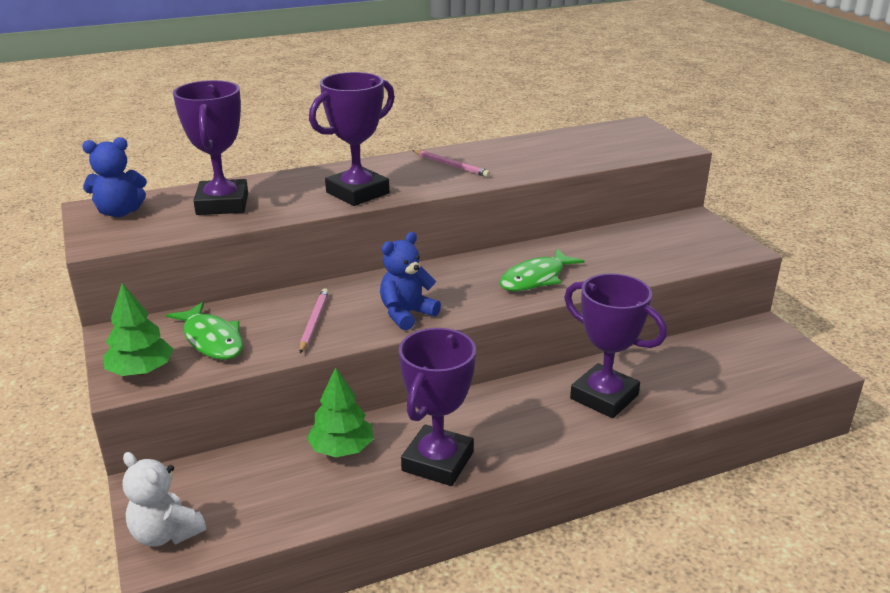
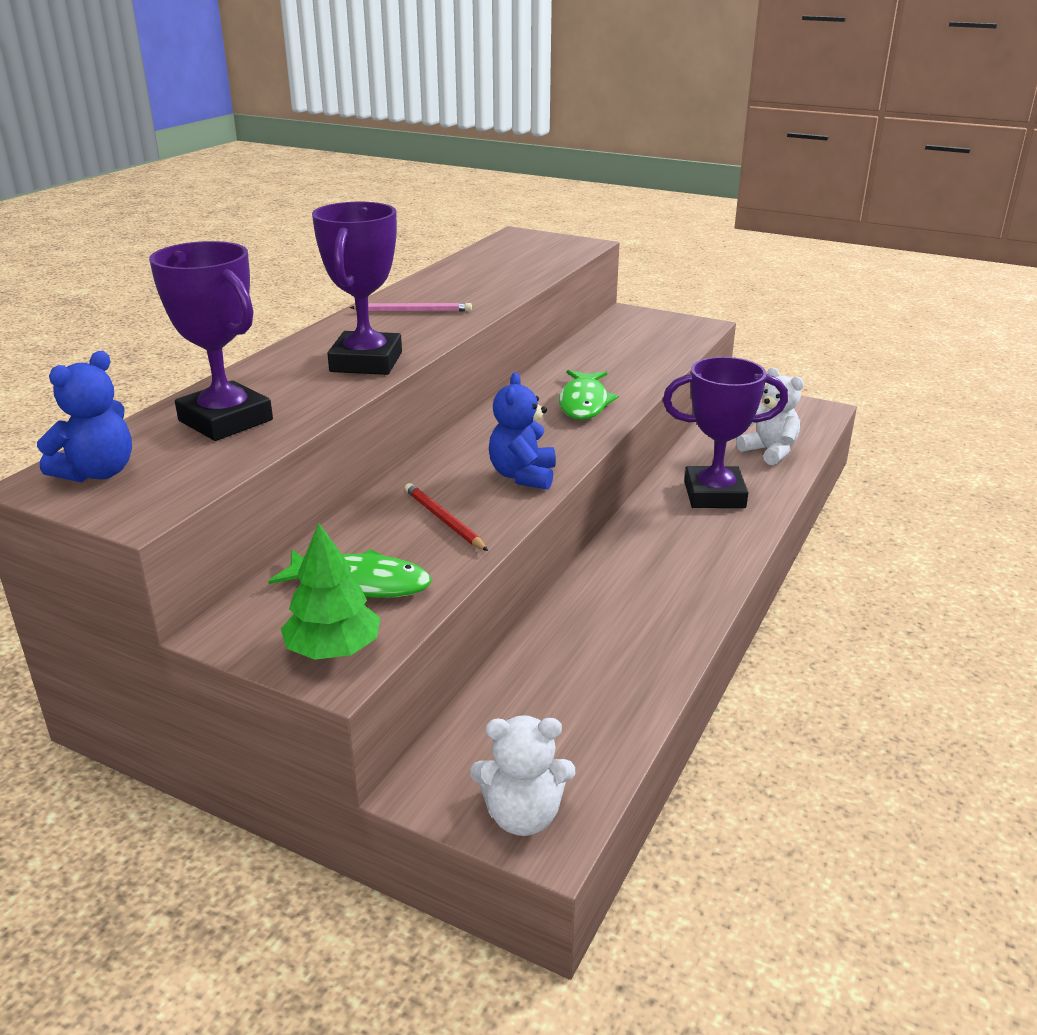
camera: 40 degrees left, 0 degrees up
(314, 322) = (443, 520): pink pencil -> red pencil
(341, 449) = (568, 644): green tree -> none
(438, 461) = (668, 609): purple trophy -> none
(708, 383) = (769, 451): none -> white teddy bear

